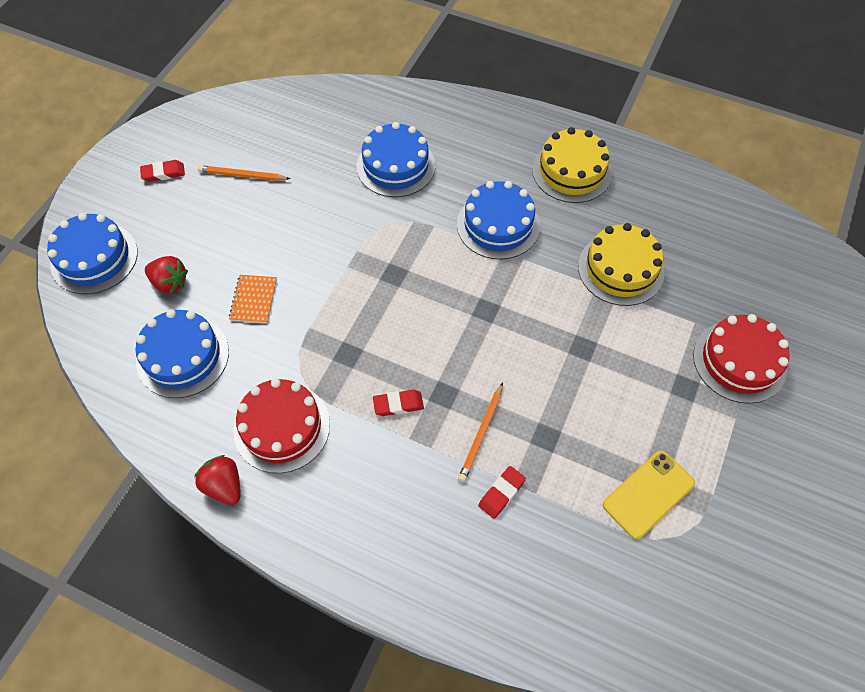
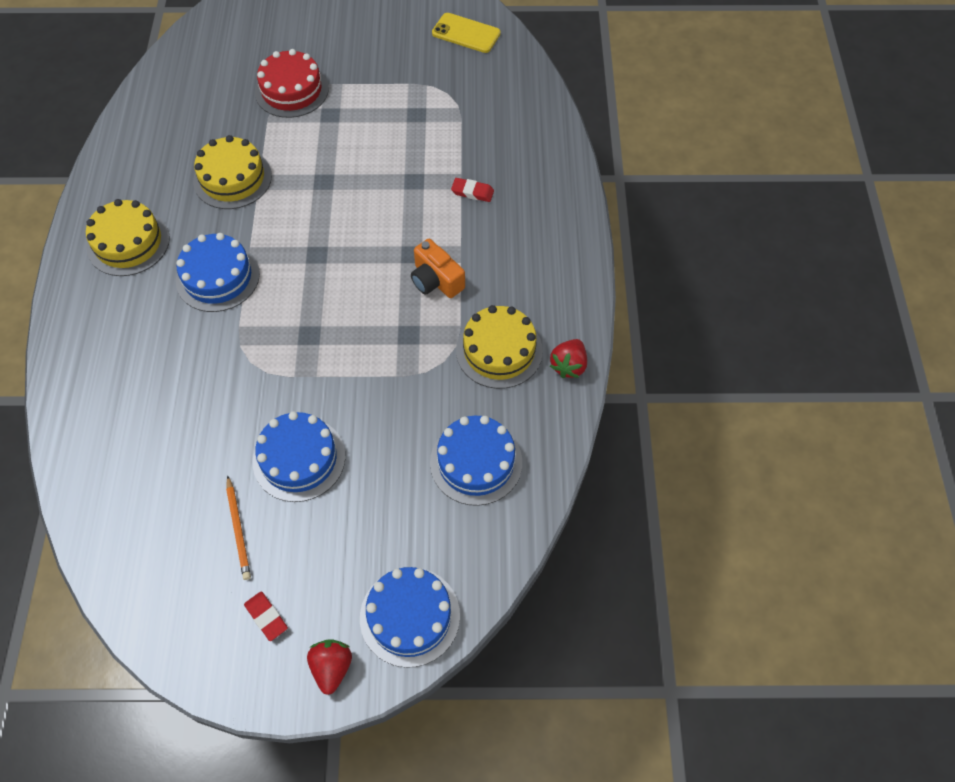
camera: 115 degrees left, 0 degrees up
(170, 283) = (405, 521): red strawberry -> red strawberry (332, 667)
(253, 300) = (389, 435): orange notebook -> none
(282, 427) = (499, 350): red cake -> yellow cake
(396, 166) = (172, 388): blue cake -> blue cake (299, 459)
(398, 404) = (436, 280): red eraser -> orange camera
(481, 434) = (432, 219): orange pencil -> none
(648, 494) = (427, 115): yellow phone -> yellow phone (466, 33)

